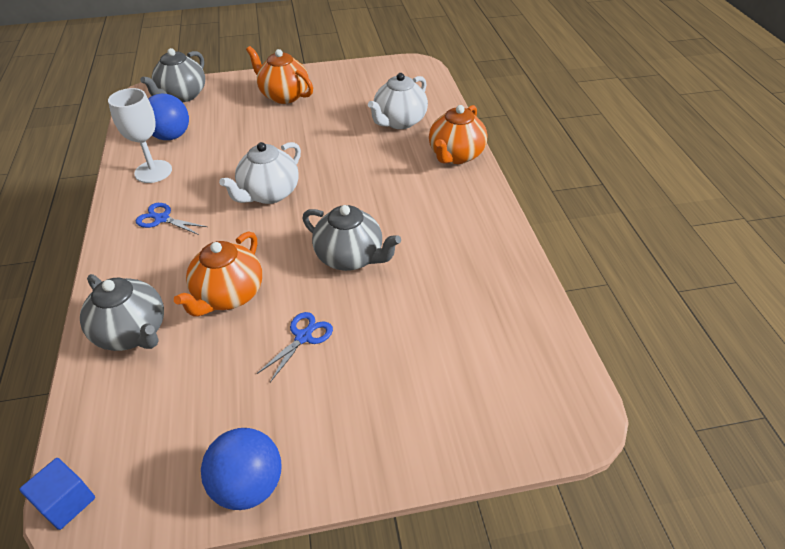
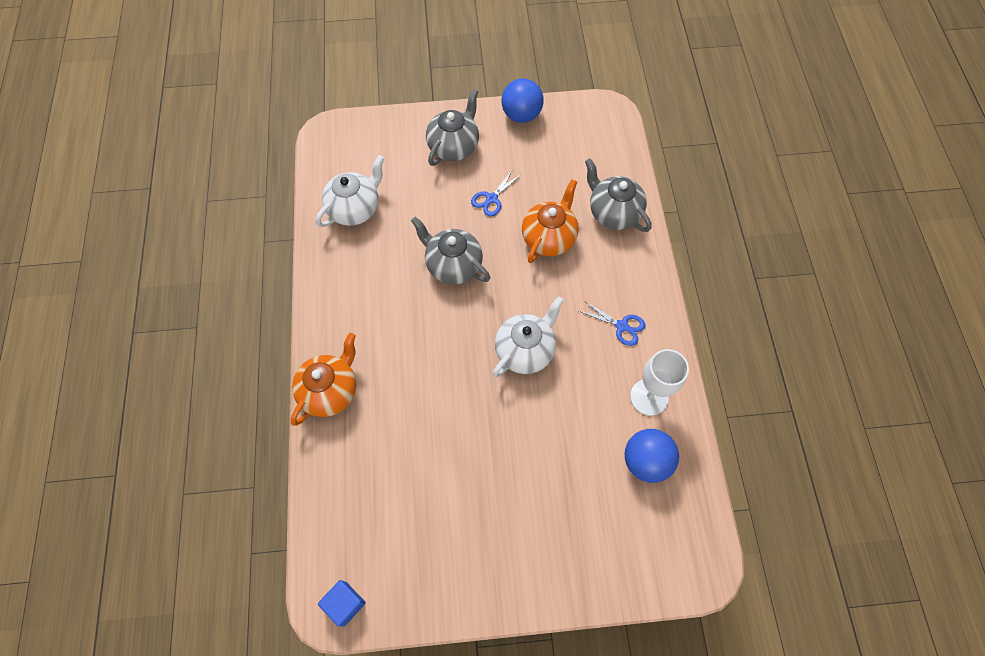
camera: 175 degrees left, 20 degrees up
(66, 502) = (618, 115): blue cube -> blue cube (345, 603)
(182, 96) = (654, 556): grey teapot -> grey teapot (454, 146)
(284, 95) = (518, 541): orange teapot -> none
(399, 121) = (378, 462): white teapot -> white teapot (355, 209)

